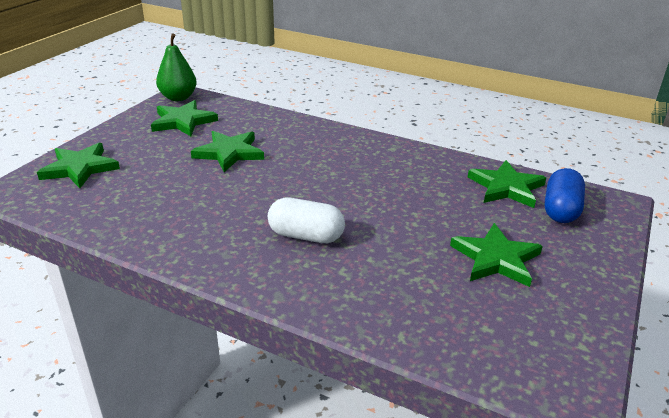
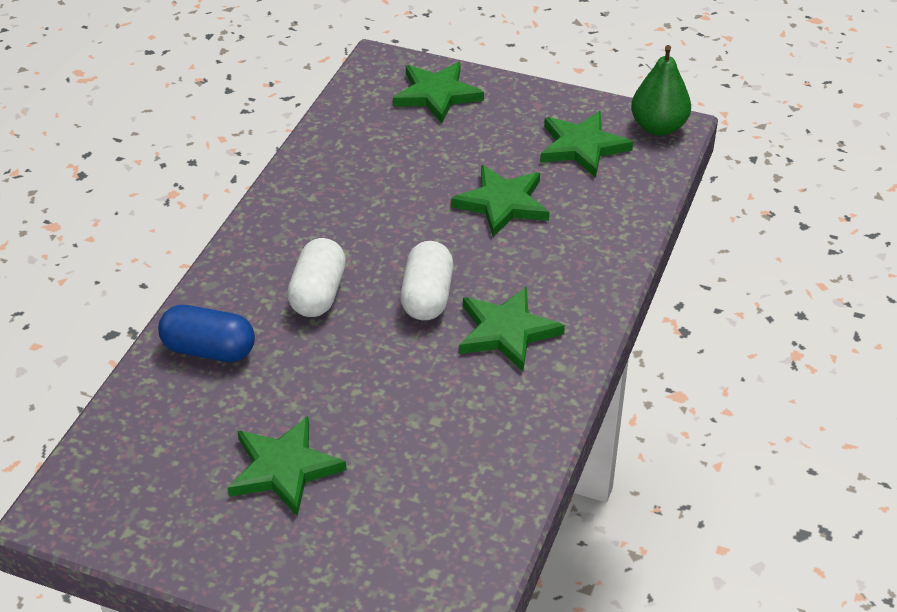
camera: 85 degrees right, 10 degrees up
(320, 188) = (427, 297): none -> white capsule
(506, 187) = (465, 497): green star -> green star (507, 331)
(560, 210) = (411, 557): blue capsule -> blue capsule (209, 350)

